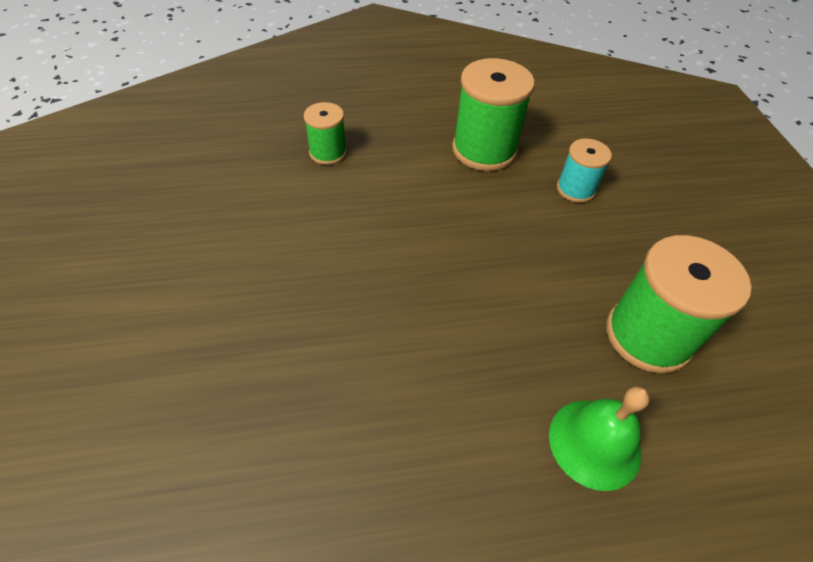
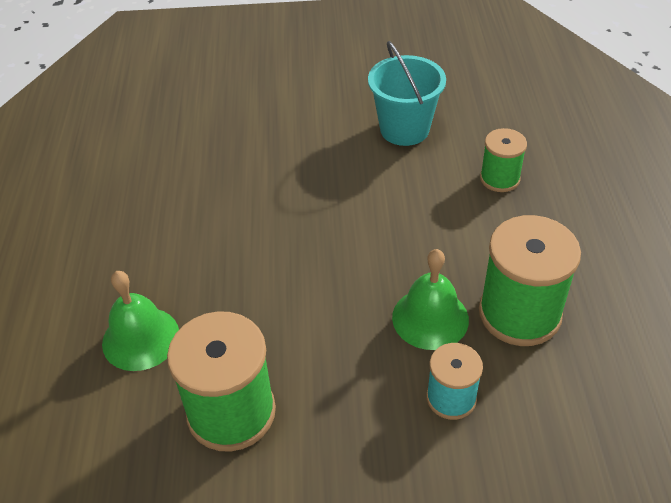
camera: 100 degrees right, 5 degrees down
(245, 218) = (404, 129): none -> turquoise bucket
(502, 200) = (430, 318): none -> green bell

